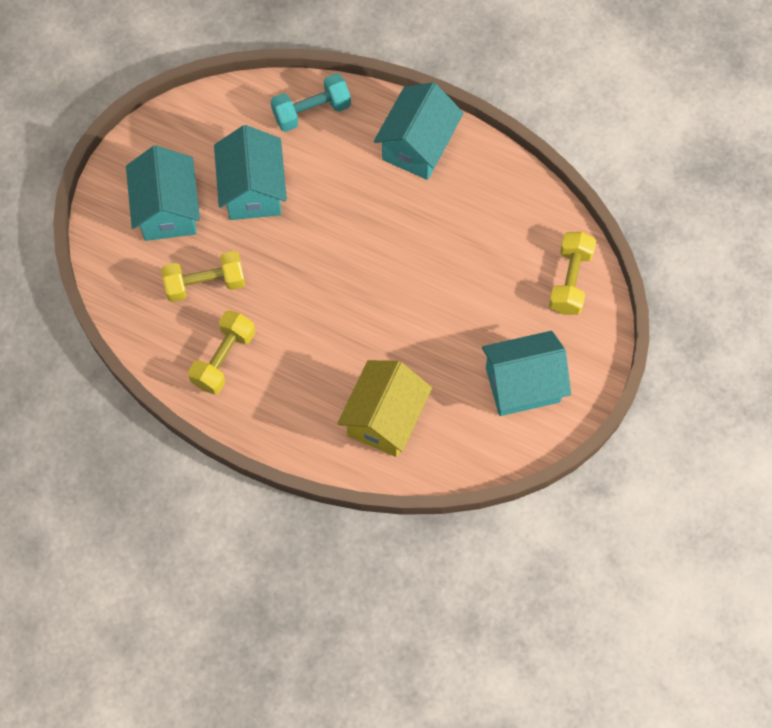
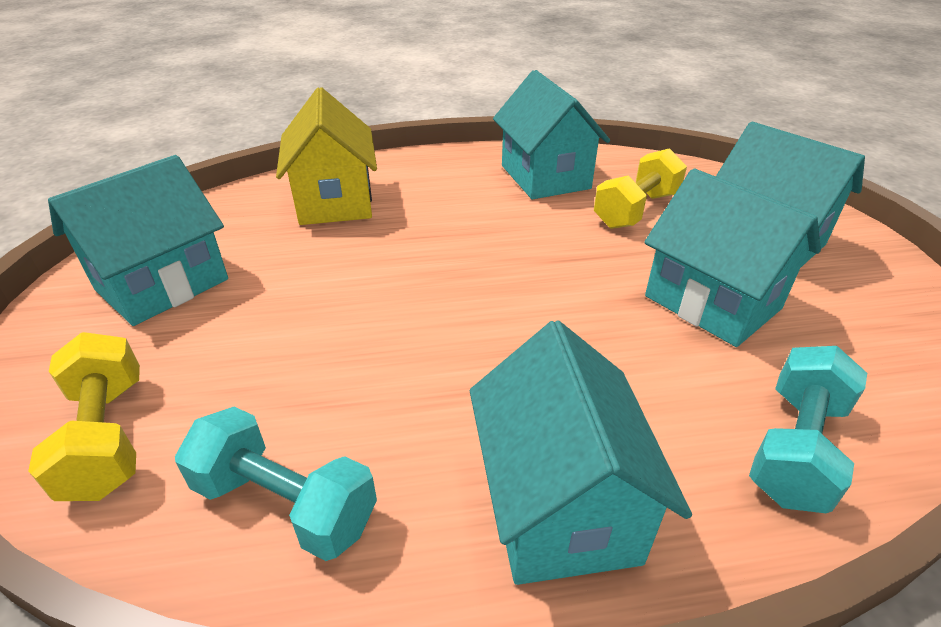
camera: 145 degrees right, 30 degrees down
(223, 358) = (545, 177): yellow dumbbell -> turquoise house
(512, 205) = (285, 504): none -> turquoise dumbbell

